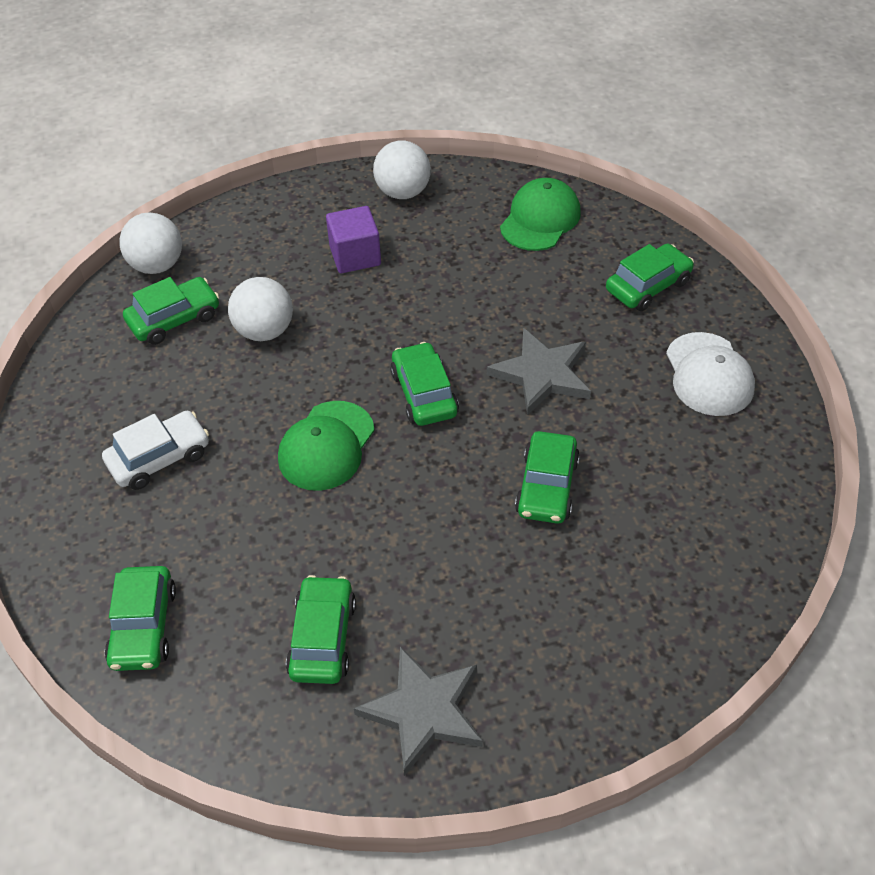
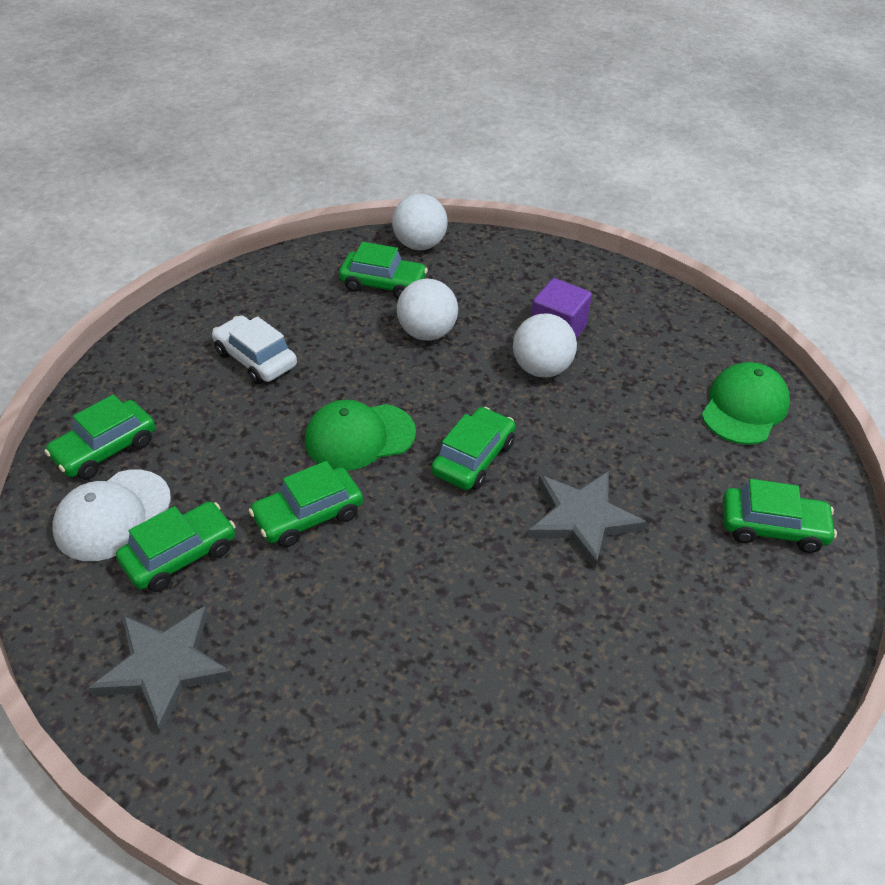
camera: 45 degrees right, 5 degrees down
(159, 458) = (255, 359): white car -> white car turned 150 degrees counterclockwise
(403, 192) = (655, 313): white ball -> white ball (541, 369)
(540, 219) = (744, 407): green cap -> green cap turned 45 degrees counterclockwise
(547, 487) = (467, 602): green car -> green car (308, 516)
(709, 375) = (730, 642): white cap -> white cap (112, 515)

